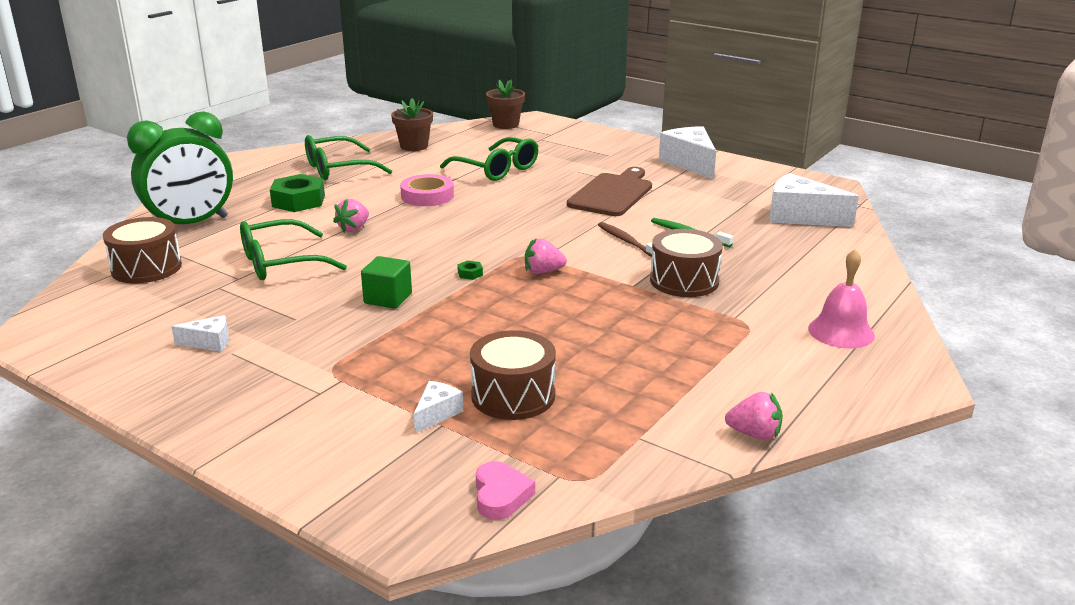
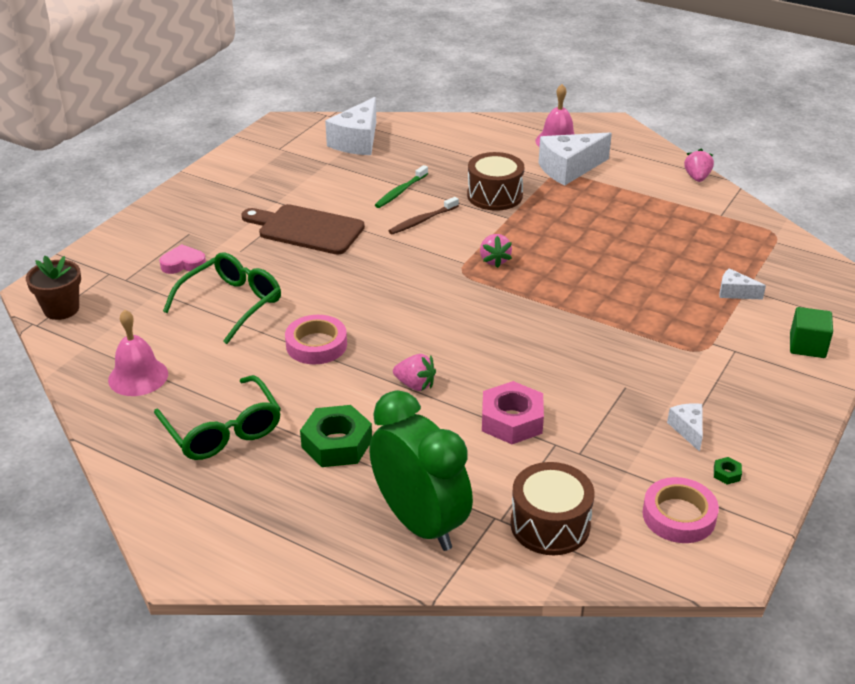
camera: 95 degrees left, 10 degrees up
(105, 322) = (679, 516): none -> pink tape
(281, 262) = (512, 420): green glasses -> pink nut
(388, 298) = (569, 338): green cube -> green cube (807, 346)
(414, 146) = (138, 376): brown flower pot -> pink bell
(470, 274) = (507, 298): green nut -> green nut (726, 474)
(500, 495) = (807, 260): pink heart -> pink heart (183, 264)
(513, 395) = (696, 263): brown drum -> none
(690, 163) = (221, 186): white cheese -> white cheese (569, 169)

